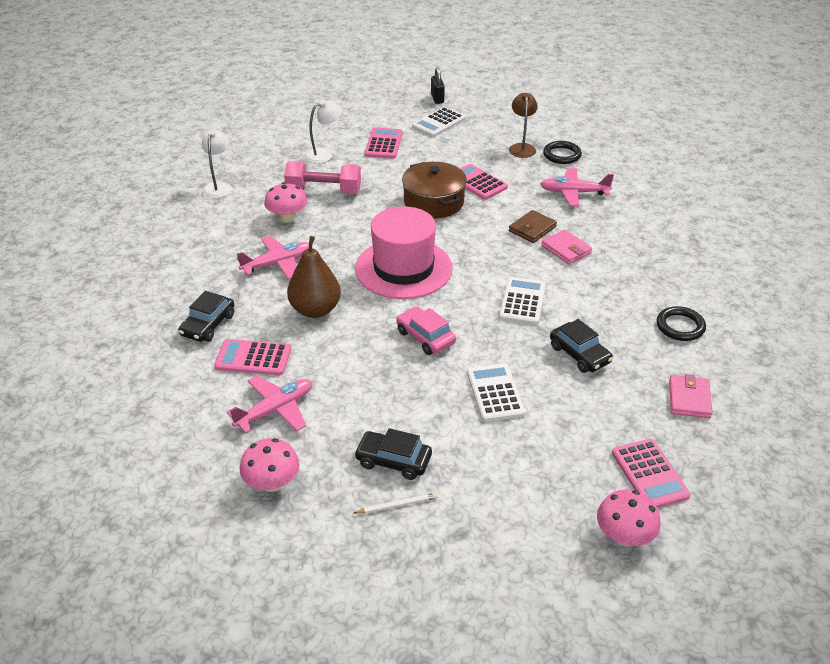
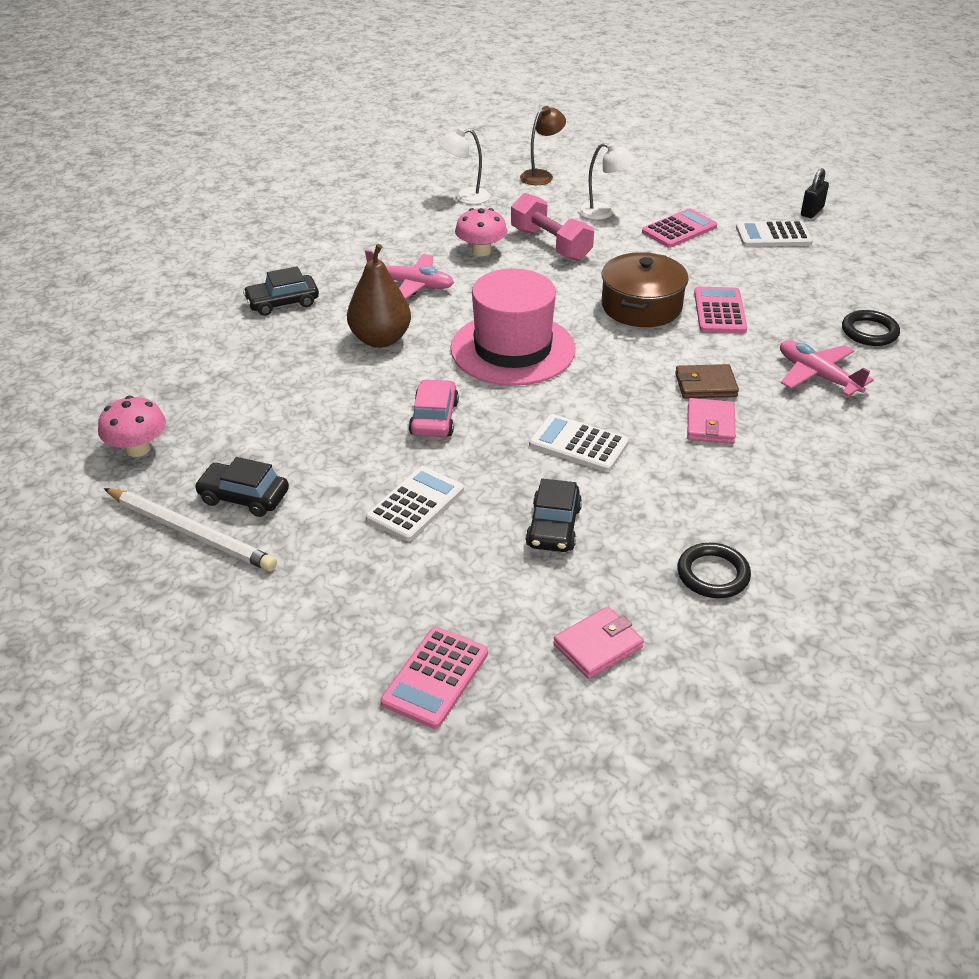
camera: 45 degrees right, 0 degrees up
(219, 186) = (465, 197): white lamp -> white lamp turned 150 degrees counterclockwise
(253, 358) = (273, 348): pink calculator -> none
(275, 410) = (226, 397): pink plane -> none
(393, 461) = (244, 497): black car -> black car turned 45 degrees counterclockwise
(397, 505) = (191, 532): white pencil -> white pencil, size x2.17
(522, 147) = (831, 302): brown lamp -> brown lamp (541, 175)
(522, 301) = (578, 444): white calculator -> white calculator turned 120 degrees counterclockwise
(624, 536) = (320, 707): pink mushroom -> none

